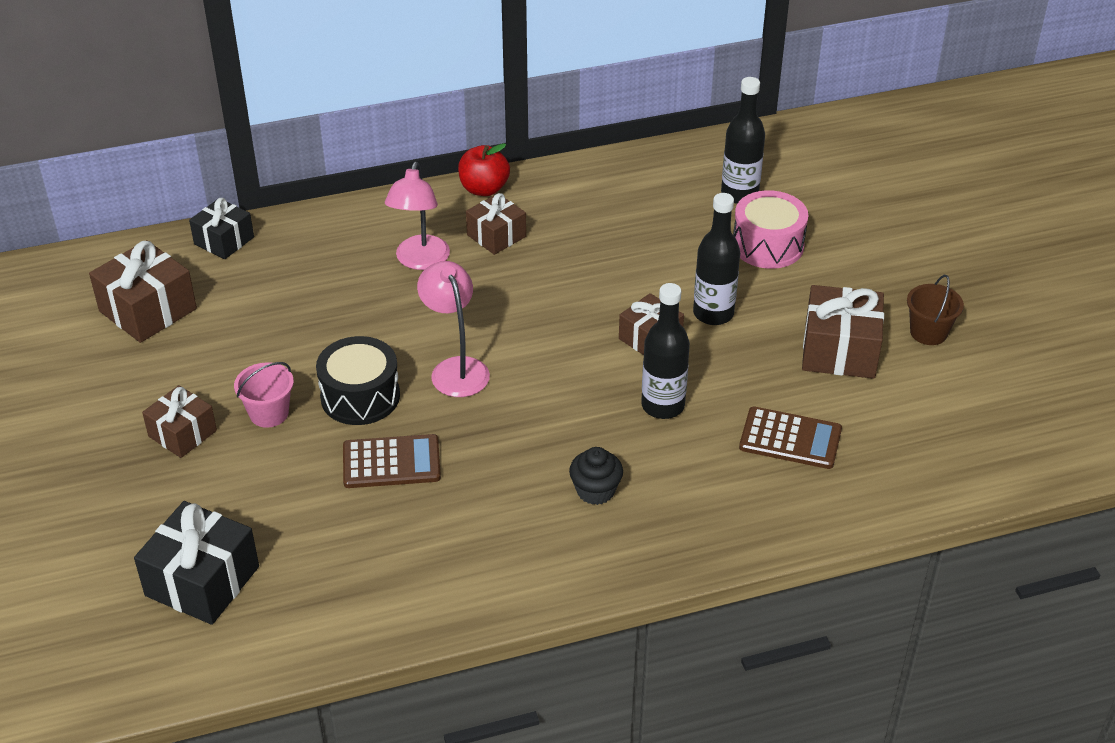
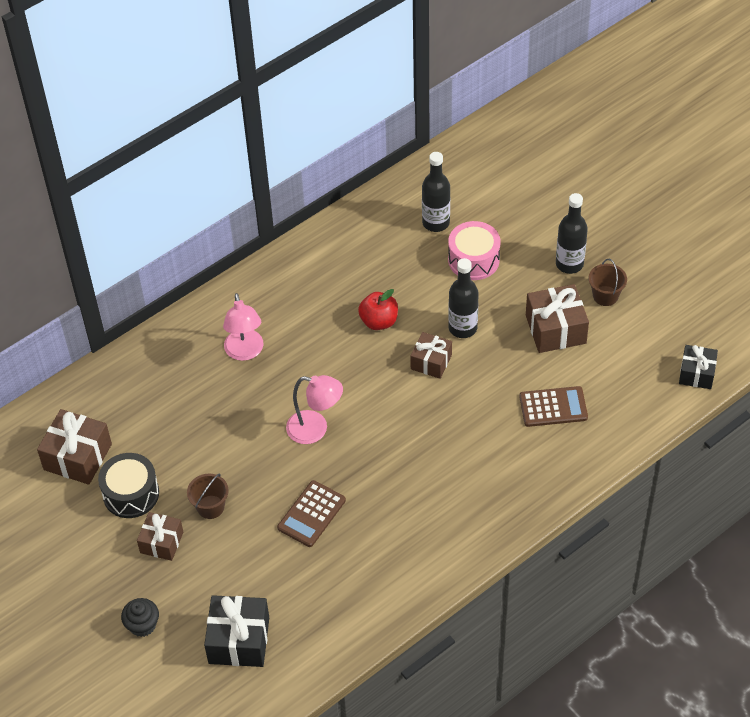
camera: 20 degrees left, 10 degrees up
(224, 240) = (96, 382): black gift -> black gift (696, 374)
(269, 413) = (210, 507): pink bucket -> brown bucket
(360, 396) = (264, 473): black drum -> black drum (131, 494)
(391, 462) = (311, 514): brown calculator -> brown calculator turned 150 degrees clockwise
(456, 368) = (315, 429): pink lamp -> pink lamp turned 150 degrees clockwise
(484, 189) = (257, 276): red apple -> red apple (379, 321)
(496, 236) = (287, 313): brown gift -> none
(595, 491) = (451, 488): black cupcake -> black cupcake (142, 625)
(663, 406) = (463, 411): black bottle -> black bottle (569, 264)

